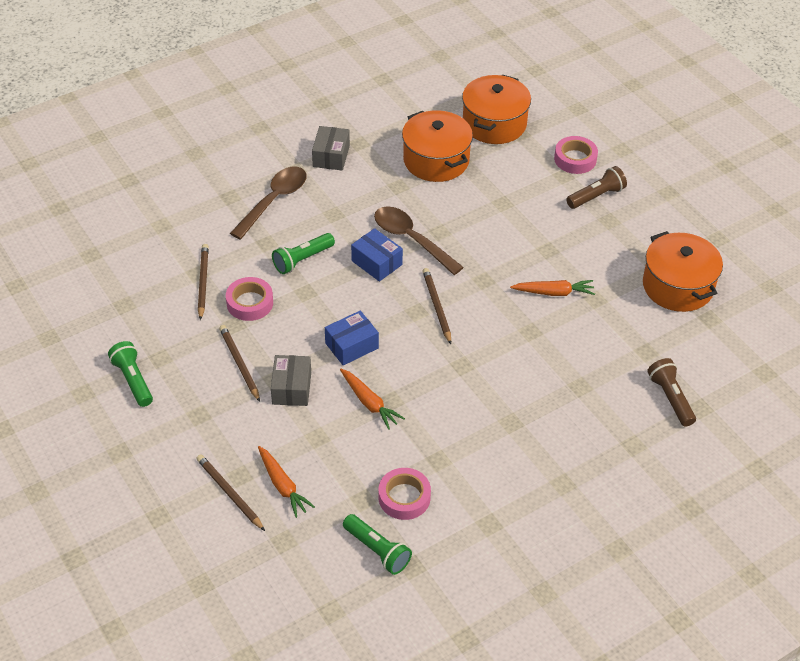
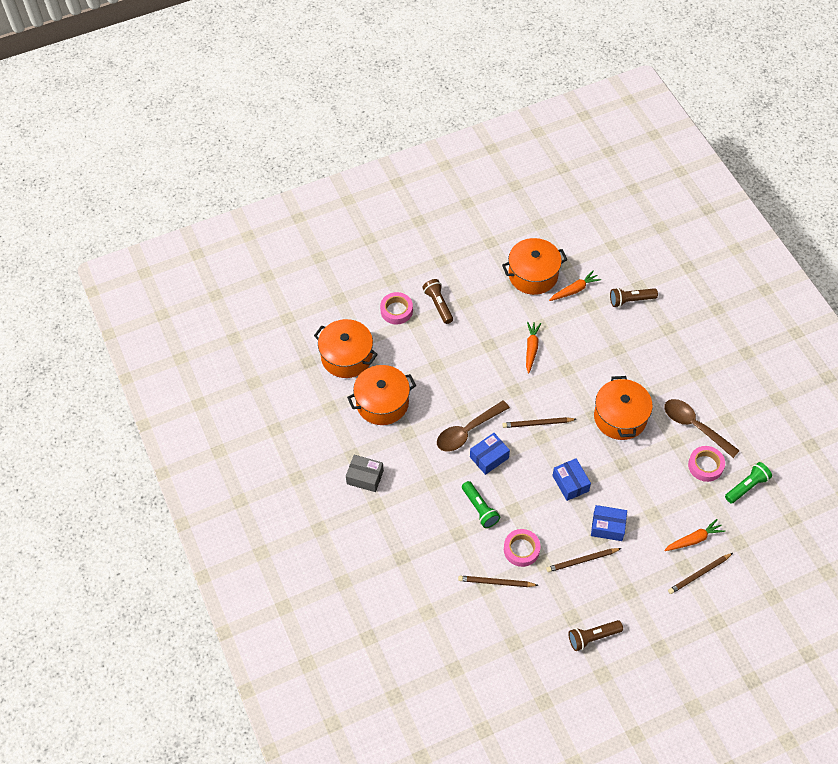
camera: 80 degrees left, 10 degrees up
(133, 380) = (592, 637): green flashlight -> brown flashlight
(274, 201) = (411, 524): brown spoon -> brown spoon (694, 426)
(292, 388) = (607, 527): grey box -> blue box
(369, 403) = (624, 477): orange carrot -> orange carrot (574, 290)
(465, 394) = (620, 417): none -> orange pot

